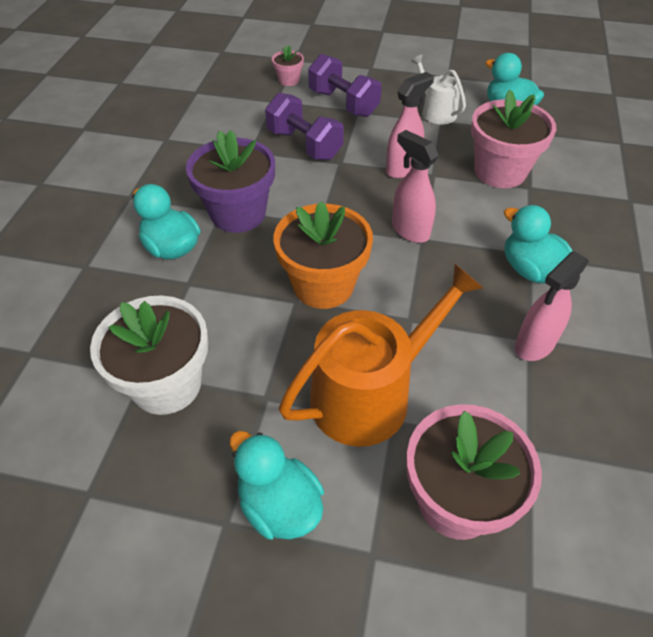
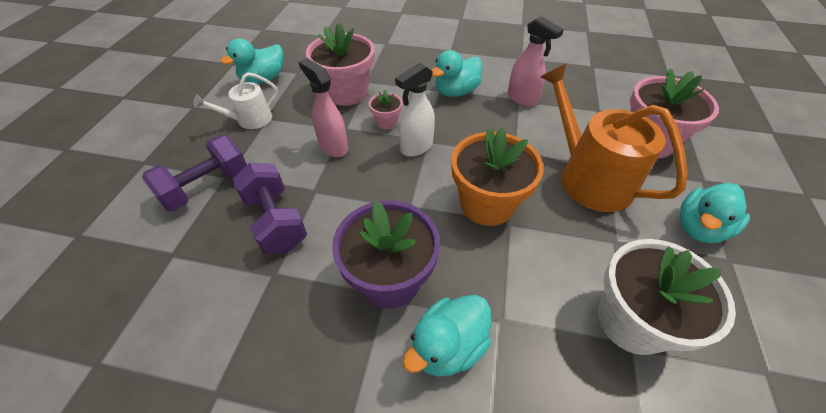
camera: 90 degrees left, 0 degrees up
(288, 80) = (128, 240): pink flower pot -> pink flower pot (386, 122)
(304, 145) = (276, 221): purple dumbbell -> purple dumbbell turned 75 degrees counterclockwise
(410, 230) = (416, 147): pink spray bottle -> white spray bottle

